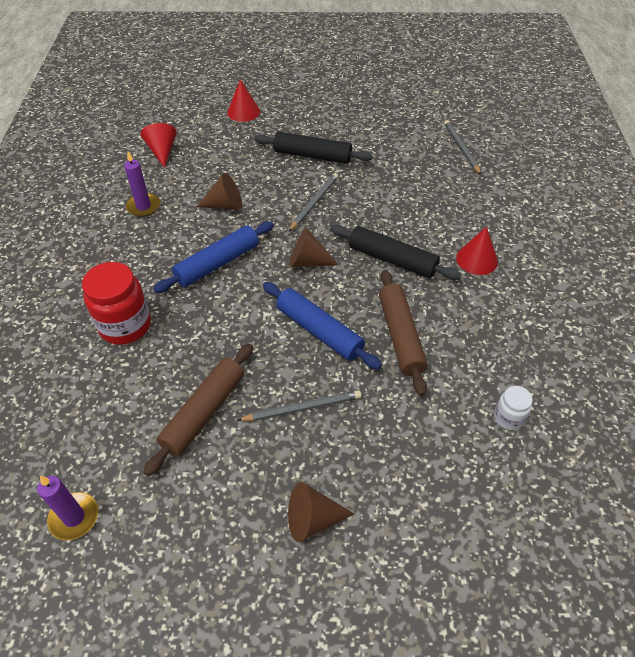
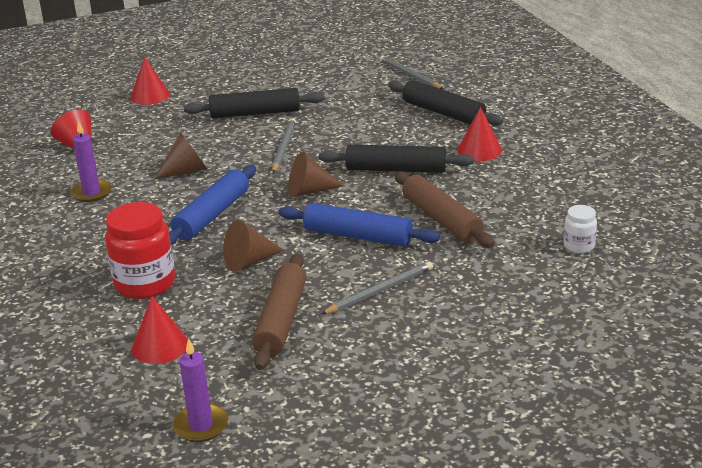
camera: 20 degrees left, 20 degrees down
(96, 404) = (160, 346): none -> red cone
(312, 519) = (443, 358): brown cone -> brown cone (249, 261)
(467, 203) = (443, 113): none -> black rolling pin

